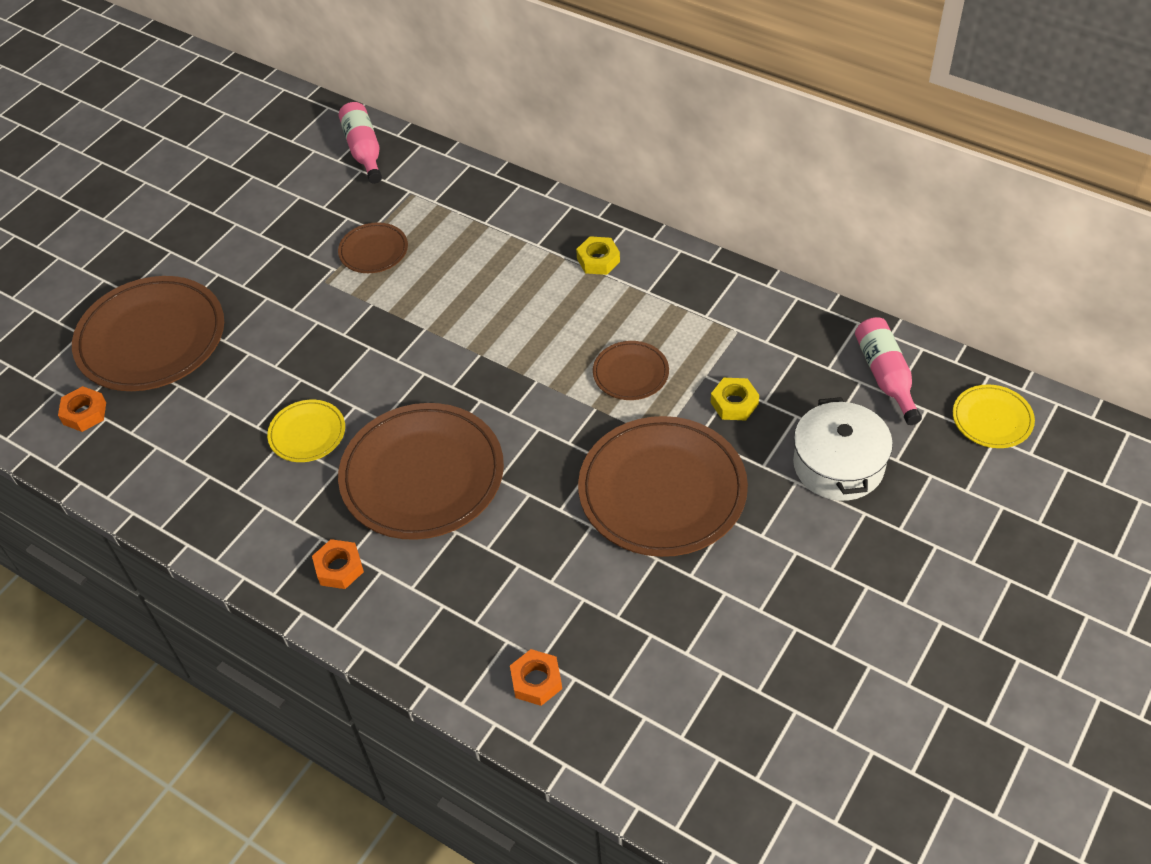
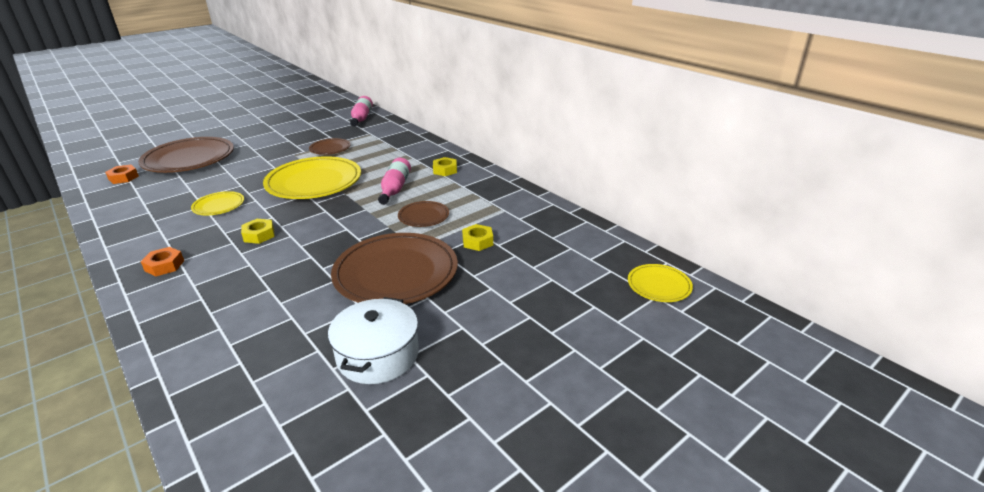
camera: 15 degrees right, 20 degrees down
(412, 341) = (314, 182): none -> yellow plate
(422, 475) = (259, 235): brown plate -> yellow nut
(536, 681) = (213, 357): orange nut -> none
(838, 465) = (527, 286): white pot -> white pot (378, 355)
(885, 376) = (590, 248): pink bottle -> pink bottle (395, 189)

